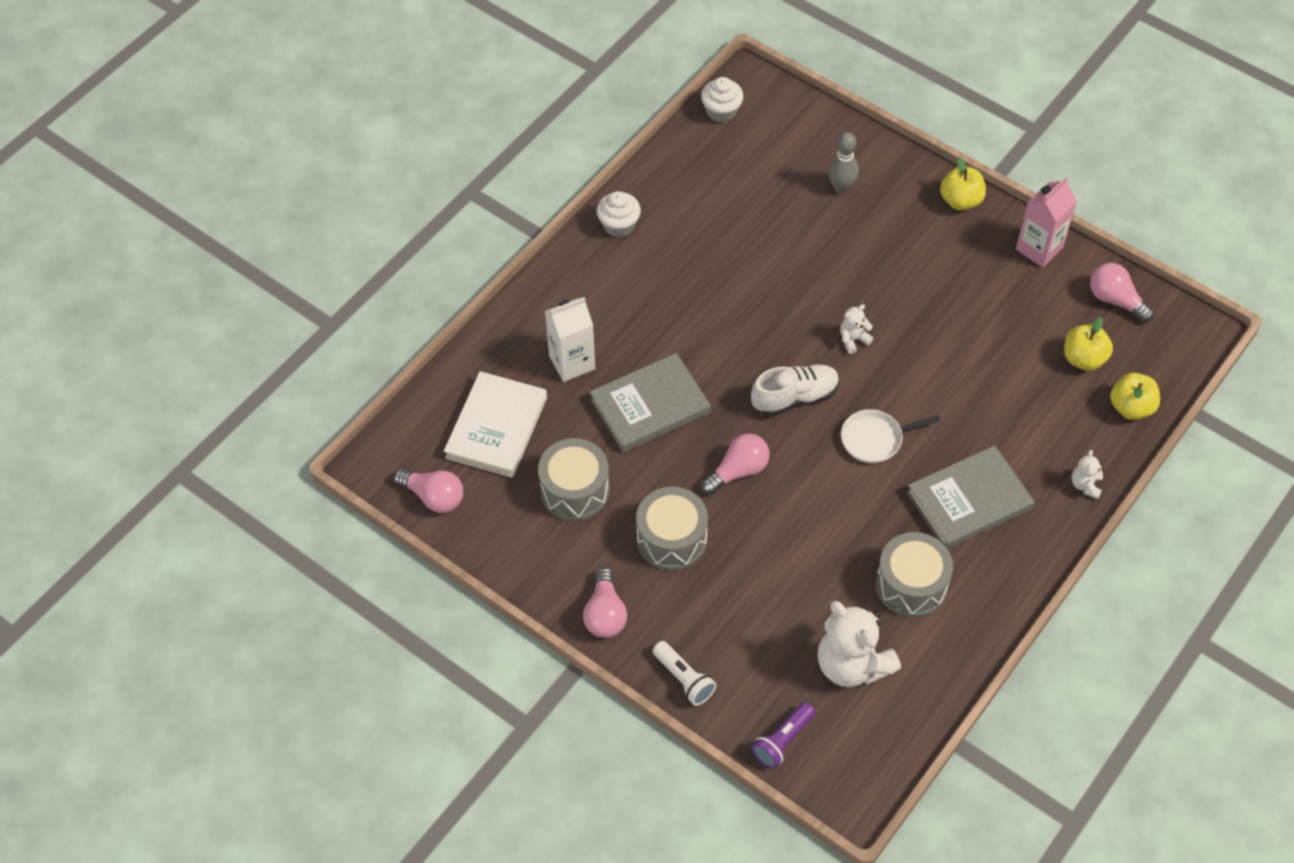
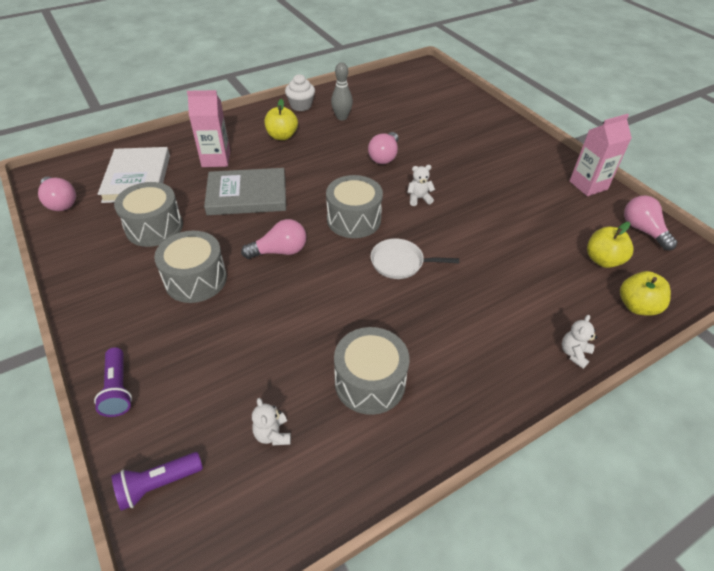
camera: 20 degrees right, 10 degrees down
(496, 427) = (137, 178): white book -> white book turned 45 degrees counterclockwise
(572, 362) = (216, 159): white carton -> pink carton
(605, 614) = (101, 314): pink light bulb -> pink light bulb (384, 156)
(684, 679) = (118, 389): white flashlight -> purple flashlight
(721, 111) = (400, 75): white cupcake -> none
(795, 397) = (354, 219): white shoe -> grey drum
(841, 187) = (456, 122): grey bowling pin -> grey bowling pin (342, 117)
(852, 664) = (273, 434): white teddy bear -> white teddy bear, size x0.45
(960, 200) = (538, 147): yellow apple -> yellow apple (282, 136)
(969, 501) = (458, 331): grey book -> none

